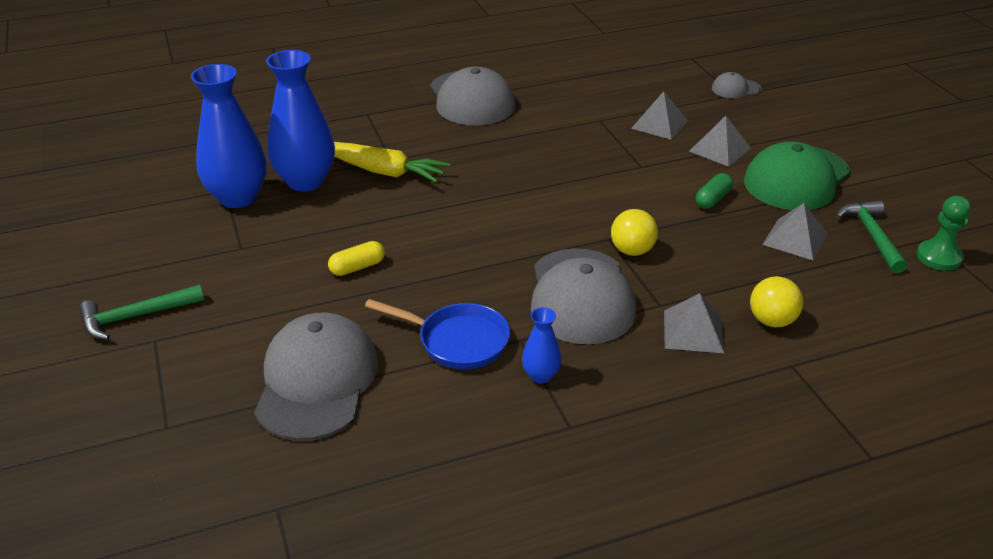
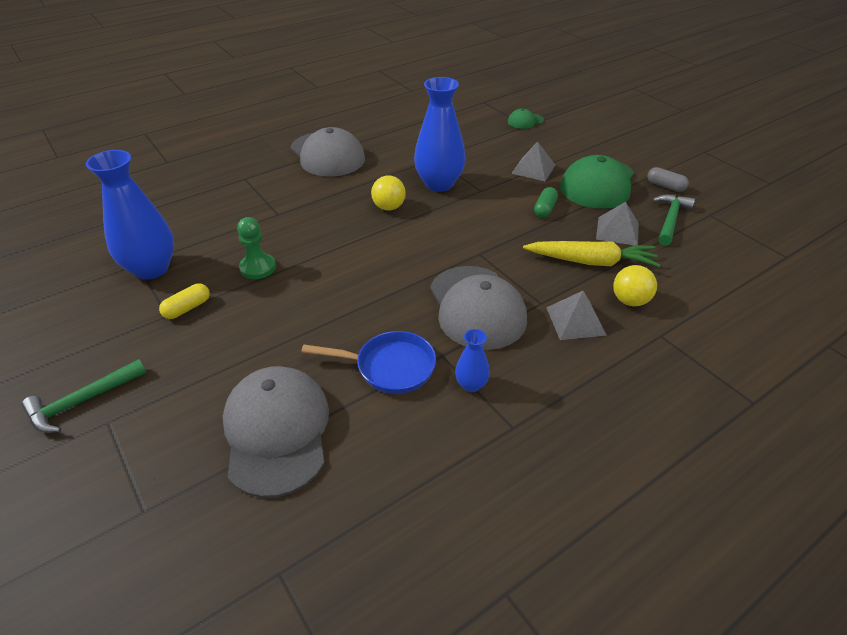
camera: 15 degrees left, 5 degrees up
(306, 181) = (209, 244): blue vase -> blue vase (439, 184)
(357, 267) = (279, 315): yellow capsule -> yellow capsule (187, 308)
(382, 171) = (274, 225): yellow carrot -> yellow carrot (591, 262)
(632, 251) = (501, 261): yellow ball -> yellow ball (389, 207)
(659, 124) = (481, 155): grey pyramid -> none
(735, 89) = (525, 121): grey cap -> green cap
(872, 236) = (670, 220): green hammer -> green hammer turned 45 degrees clockwise
(887, 194) = (665, 186): none -> grey capsule
(939, 257) = (722, 228): green pawn -> green pawn (258, 268)

